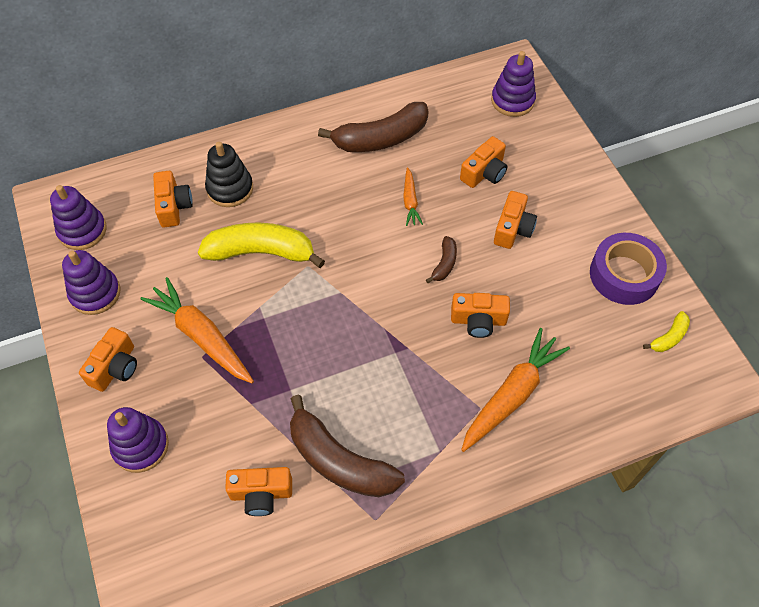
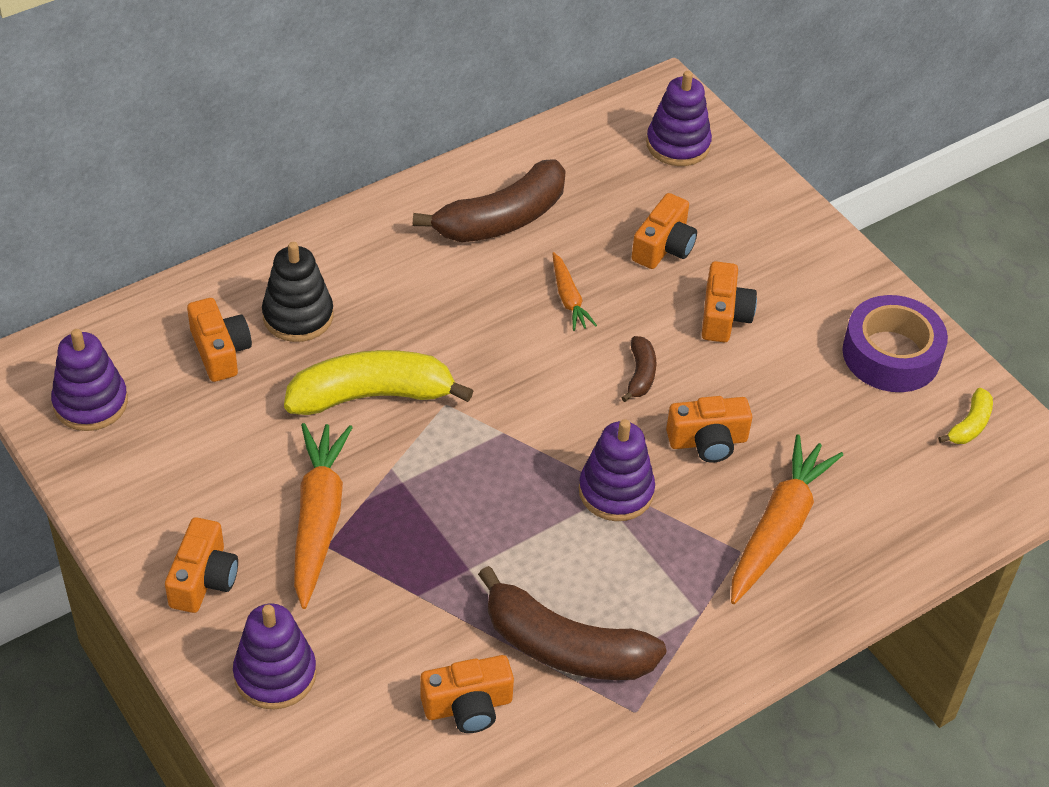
camera: 15 degrees left, 10 degrees down
(95, 293) = (139, 485): purple stacking toy -> purple stacking toy (616, 491)
(201, 336) = (318, 519): orange carrot -> orange carrot turned 60 degrees clockwise

